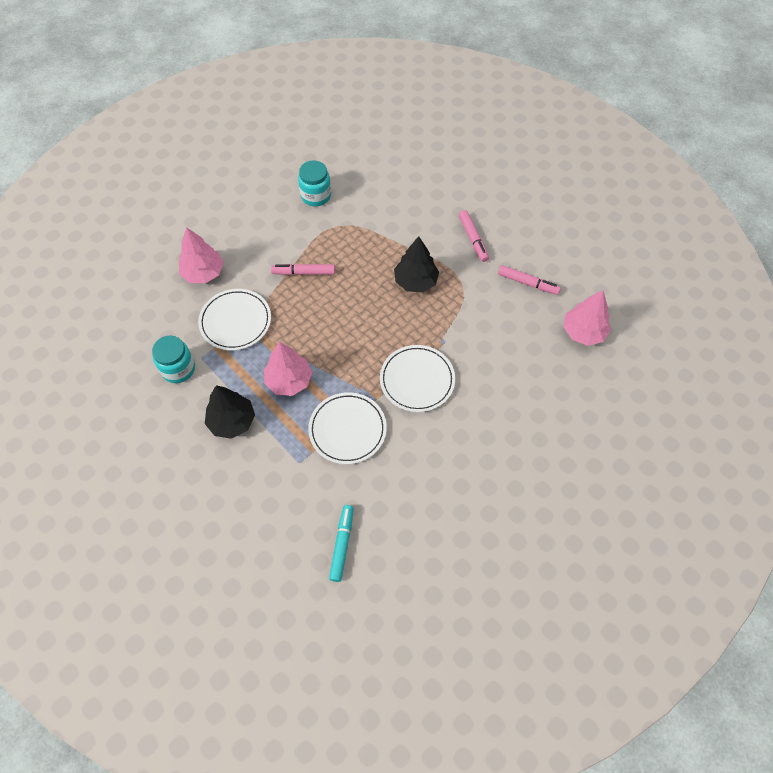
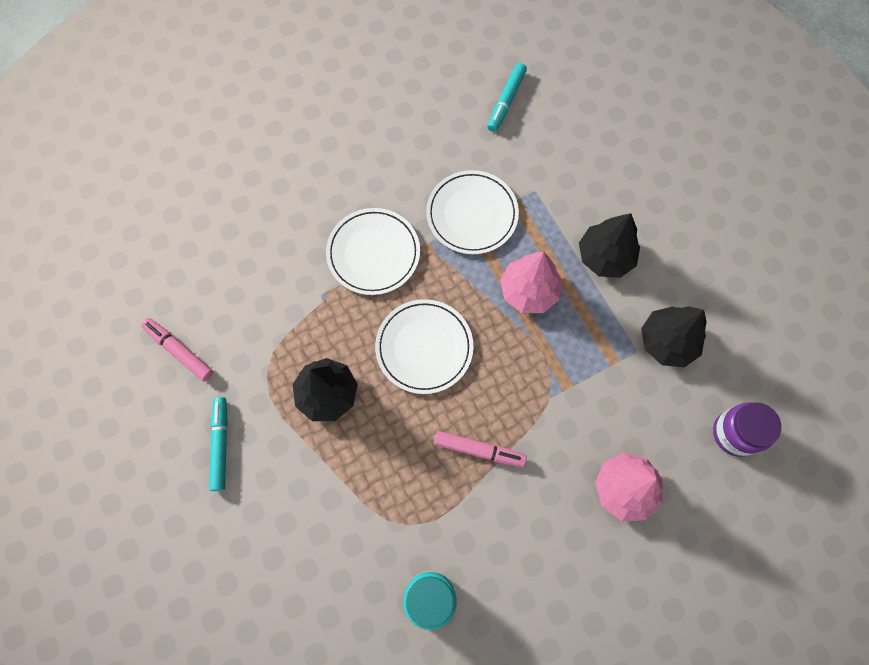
camera: 165 degrees left, 10 degrees up
(127, 321) = (735, 433): none -> purple jar
(178, 369) = (667, 342): turquoise jar -> black tree
(235, 321) = (586, 394): white plate -> white plate (424, 347)
(473, 239) = (221, 444): pink marker -> turquoise marker
(583, 332) = (146, 264): pink tree -> none

